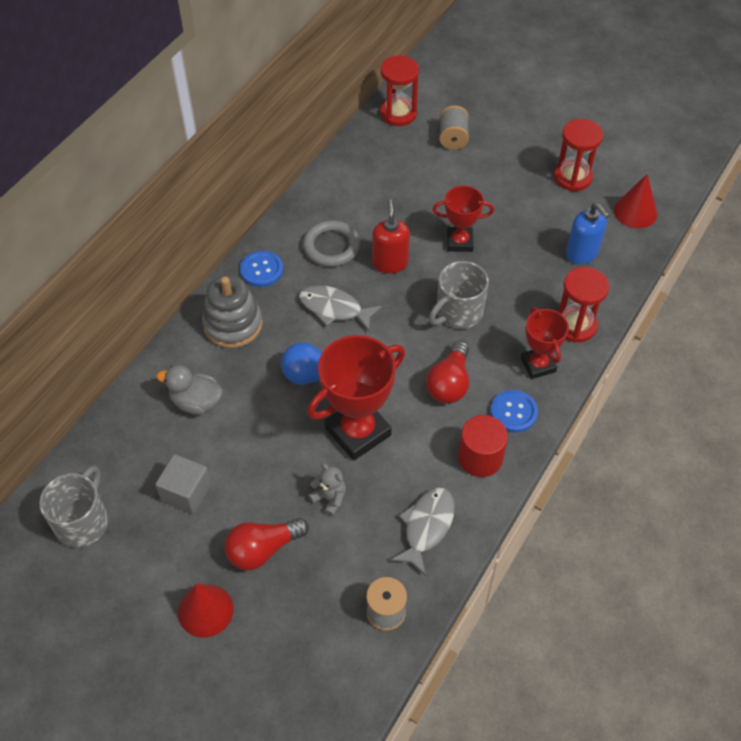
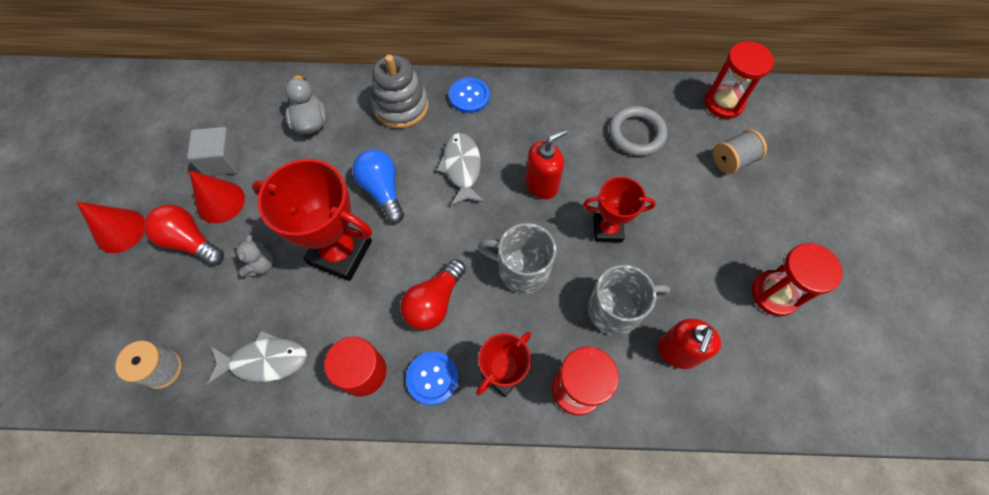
camera: 60 degrees right, 10 degrees up
(83, 522) = (170, 111): grey mug -> grey mug (616, 310)
(331, 246) = (528, 131): grey ring -> grey ring (636, 134)
(449, 383) = (434, 302): red light bulb -> red light bulb turned 45 degrees counterclockwise
(459, 242) = (607, 229): red trophy -> red trophy turned 60 degrees counterclockwise
(582, 253) = (677, 352): blue soap dispenser -> red soap dispenser
(635, 212) = (778, 382): red cone -> red cone (220, 202)

